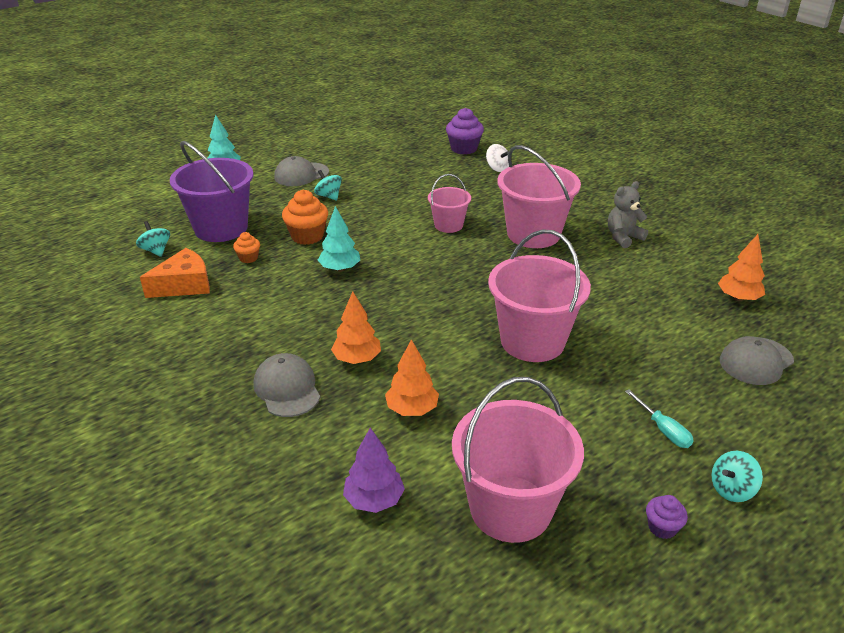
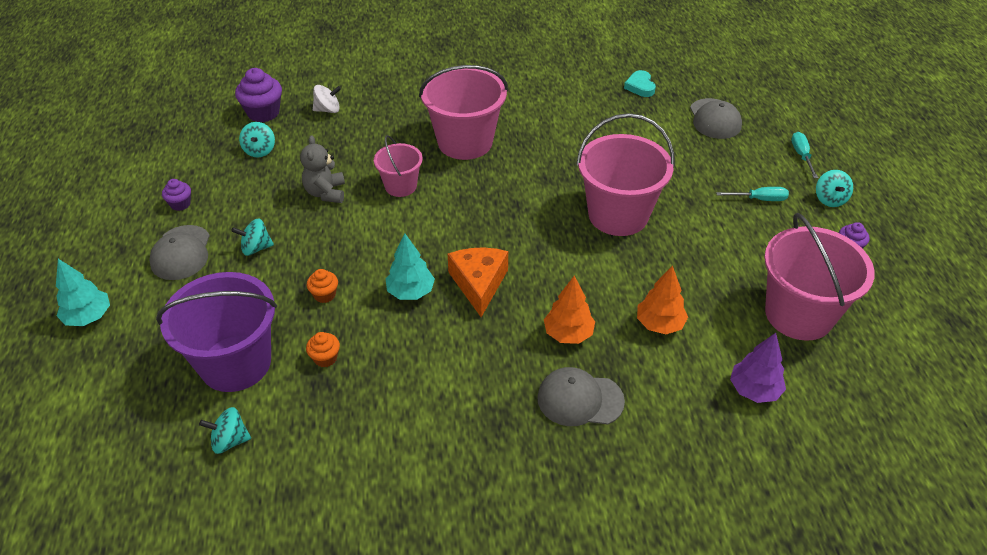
camera: 60 degrees left, 10 degrees up
(184, 285) = (333, 432): orange cheese -> orange cheese (479, 284)
(307, 236) = (324, 295): orange cupcake -> orange cupcake, size x0.56
(344, 157) = (180, 204): none -> purple cupcake
(424, 162) = (260, 150): none -> turquoise spinning top
(623, 237) = (515, 97): grey teddy bear -> grey teddy bear (326, 193)
(738, 298) = (640, 86): orange tree -> turquoise heart
(782, 445) = (801, 155): none -> turquoise screwdriver

